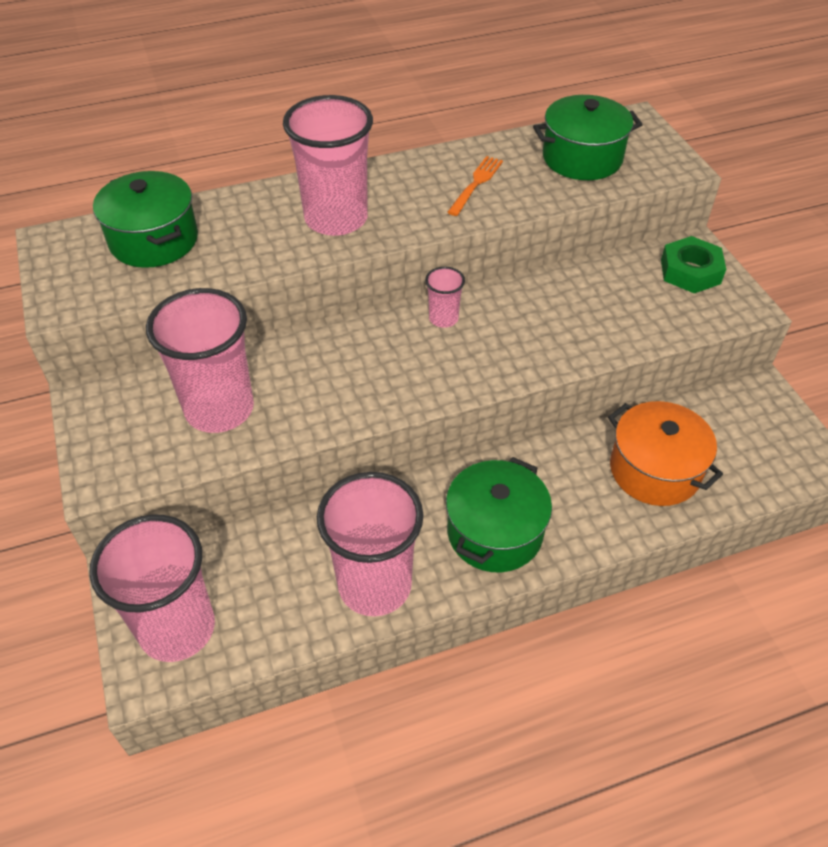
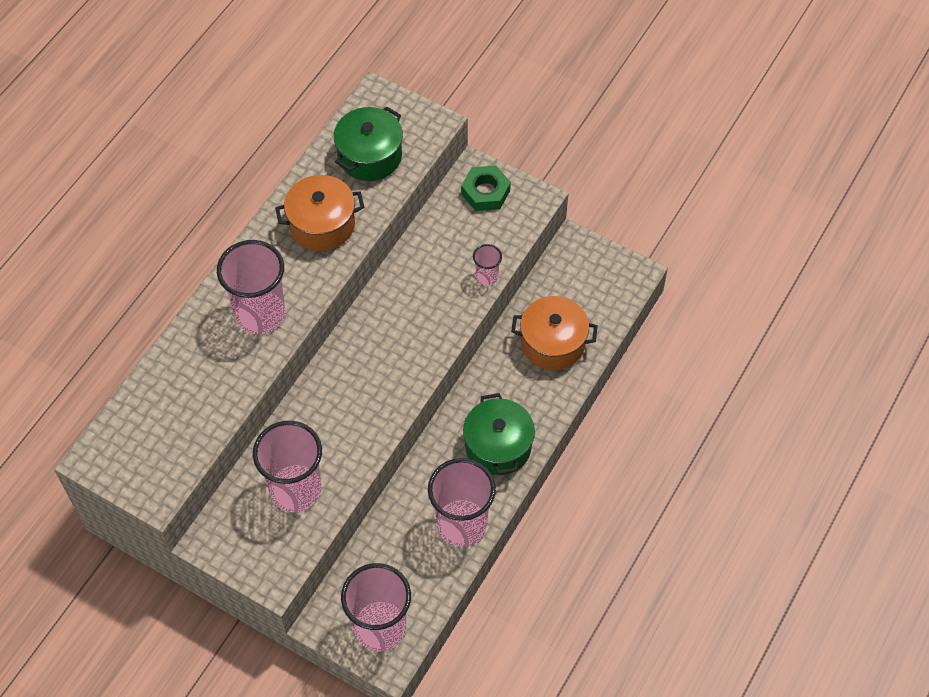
camera: 40 degrees left, 10 degrees up
(154, 240) = (160, 412): green pot -> none
(443, 318) = (368, 332): pink cup -> pink cup (487, 277)
(476, 184) = (322, 224): orange fork -> orange pot

